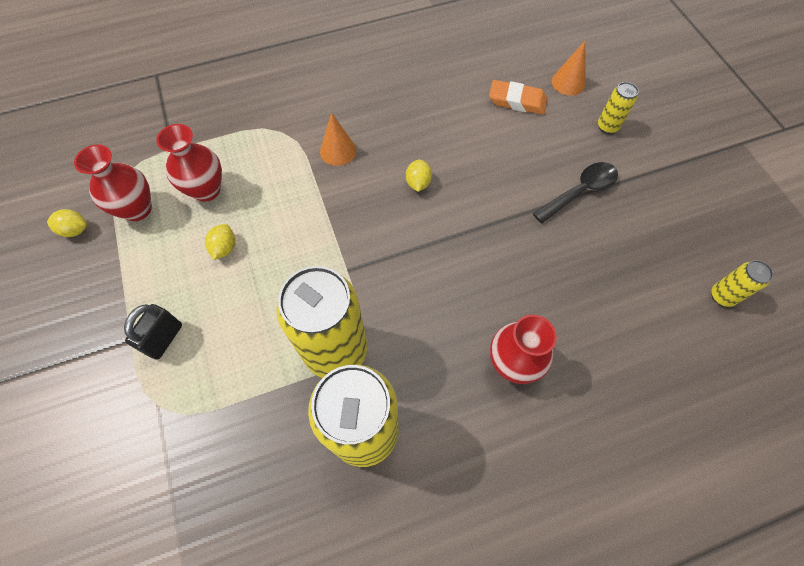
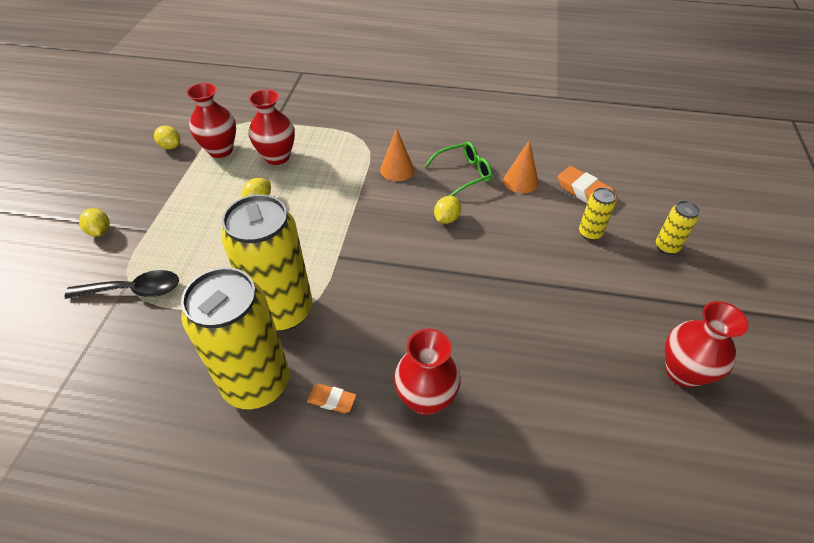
camera: 30 degrees right, 15 degrees down
(77, 367) = (100, 231): none -> yellow lemon
(164, 339) = (168, 241): black padlock -> none
(402, 128) = (464, 174): none -> green glasses
(439, 408) = (332, 400): none -> orange eraser
(568, 82) = (649, 196): orange cone -> orange cone (520, 181)
(580, 191) = (598, 288): black spoon -> black spoon (134, 290)
(678, 235) = (683, 372): none -> red vase
(722, 296) = (698, 453): yellow can -> yellow can (590, 233)

